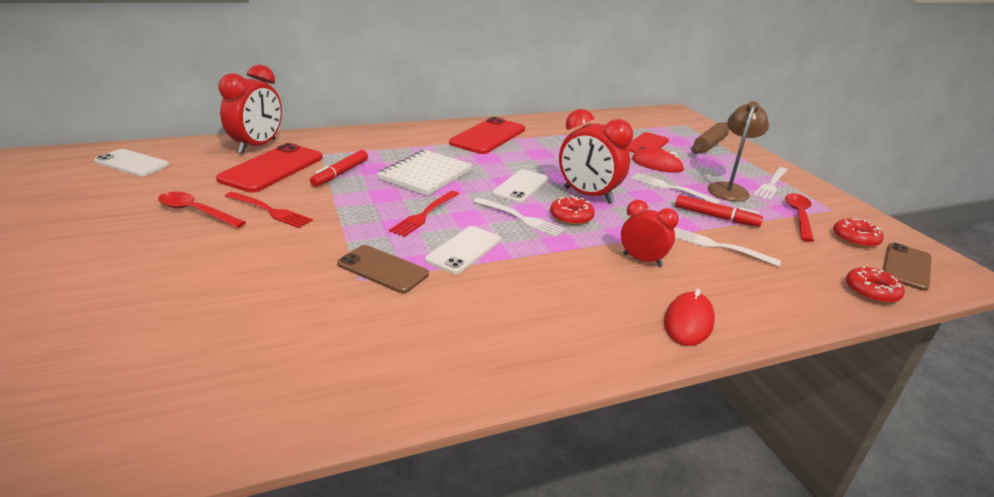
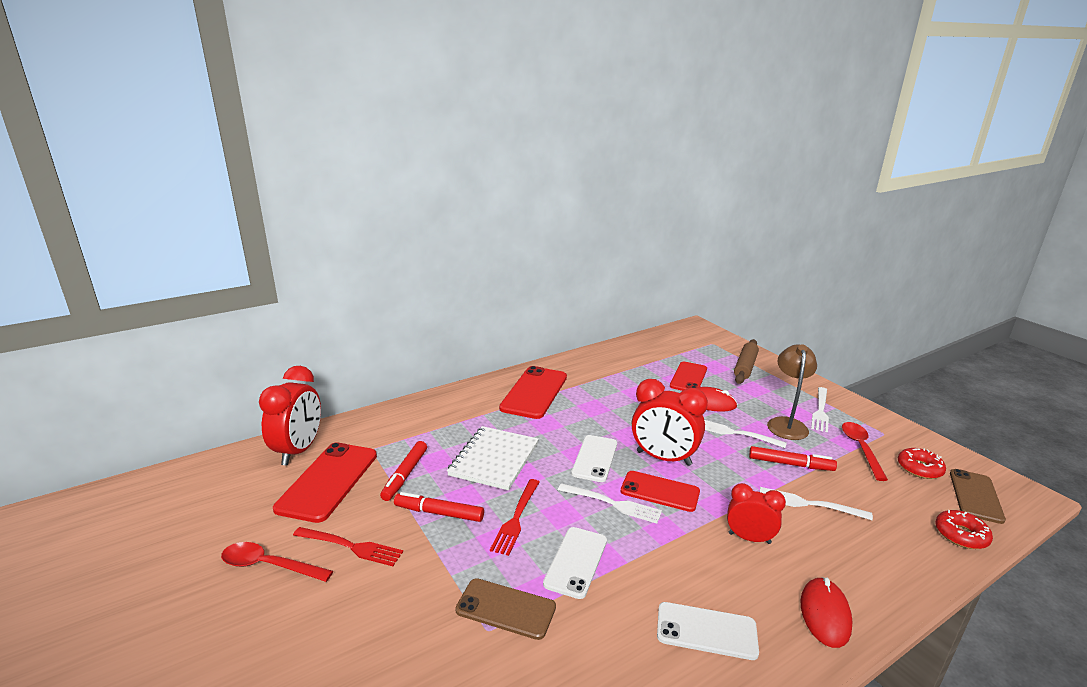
camera: 10 degrees left, 5 degrees down
(132, 163) = (165, 504): white phone -> white phone (706, 631)
(357, 201) = (439, 513): none -> red marker
(571, 217) = (660, 491): red donut -> red phone

